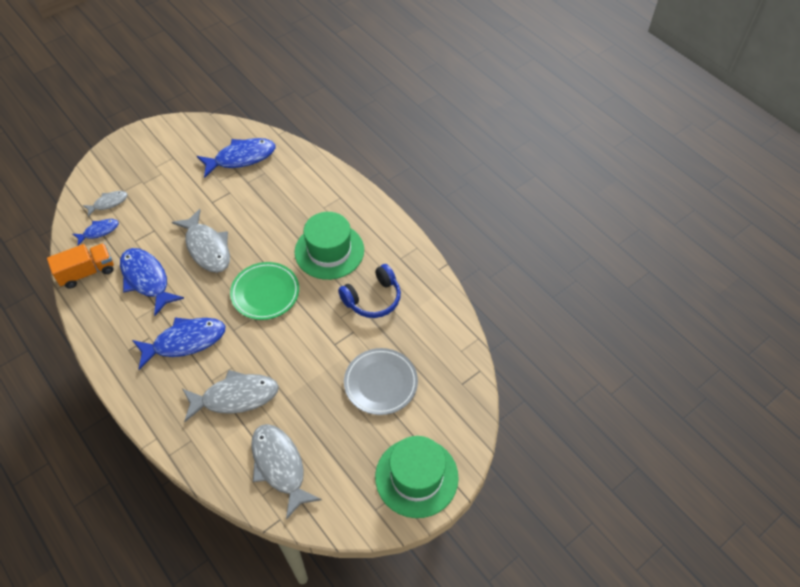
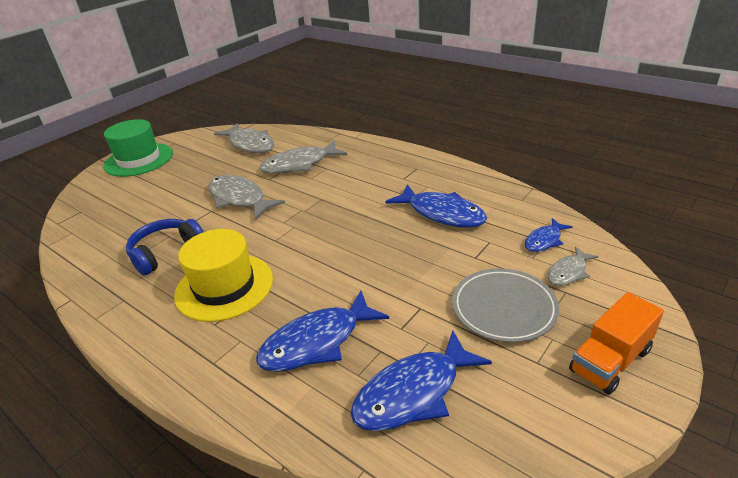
camera: 170 degrees right, 20 degrees down
(87, 272) = (515, 205): orange truck -> orange truck (610, 360)
(185, 341) = (365, 183): blue fish -> blue fish (317, 342)
(207, 248) = (391, 255): grey fish -> grey fish (239, 199)
(265, 293) = (297, 231): green plate -> none
(329, 251) = (224, 287): green hat -> yellow hat
(381, 383) = (163, 196): grey plate -> grey plate (504, 308)

